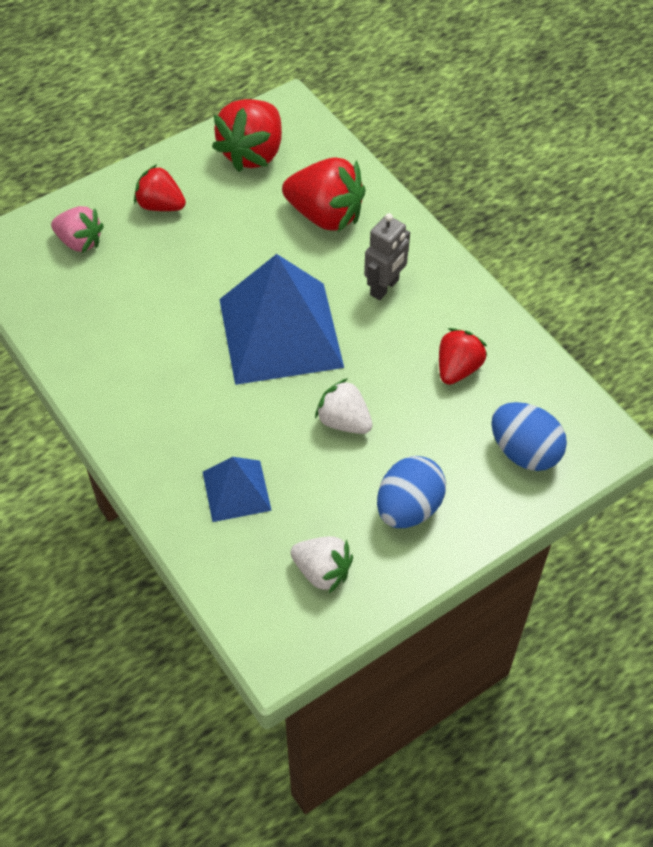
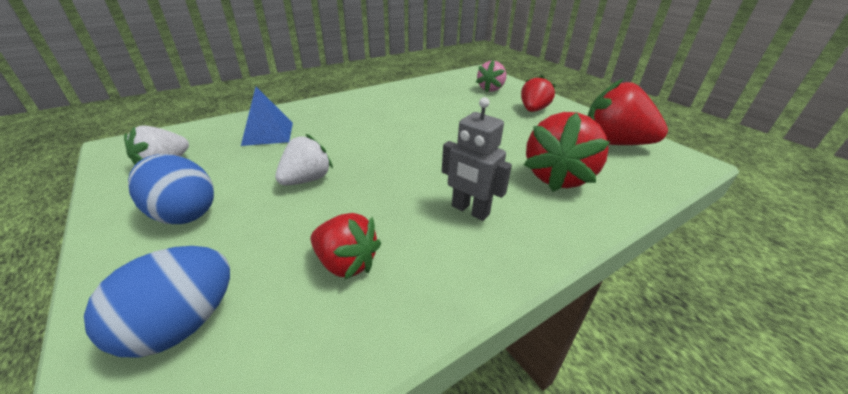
camera: 90 degrees right, 20 degrees down
(280, 332) = (412, 152): blue pyramid -> none

